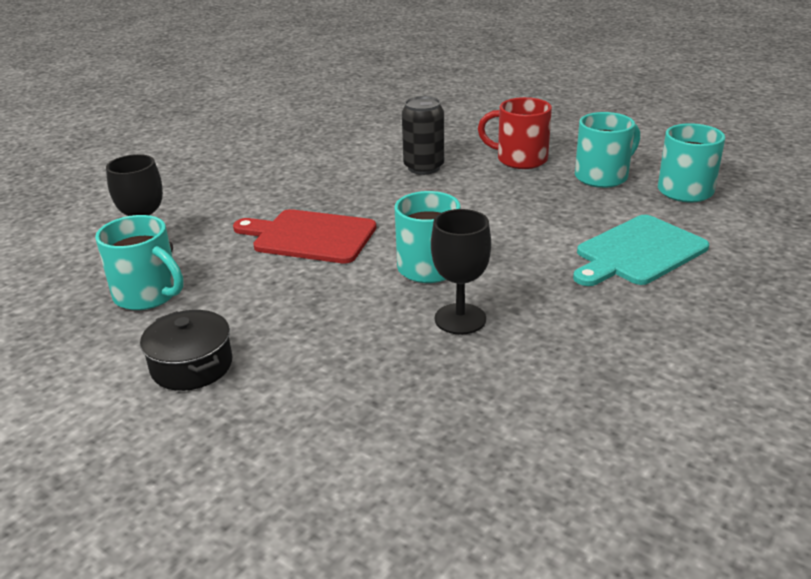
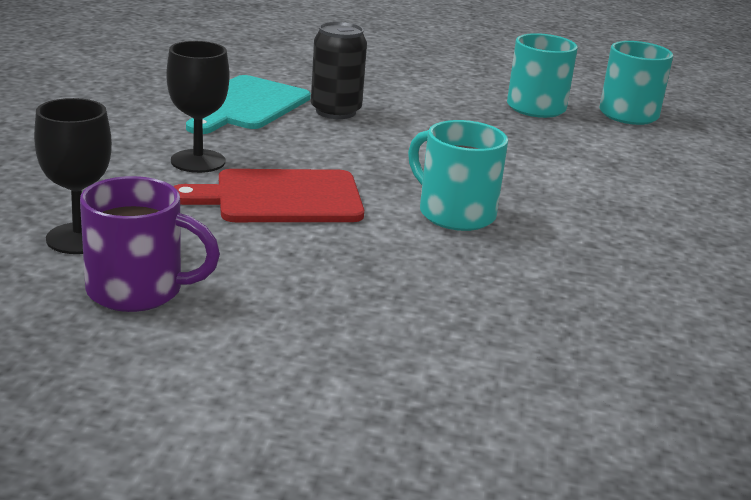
camera: 30 degrees left, 5 degrees down
(148, 295) = (138, 291): turquoise mug -> purple mug
(192, 366) = (294, 361): black pot -> none
(460, 319) = (547, 260): black goblet -> black goblet (198, 161)
(519, 159) = (434, 96): red mug -> none
(638, 252) = (646, 175): turquoise cutting board -> turquoise cutting board (244, 105)

